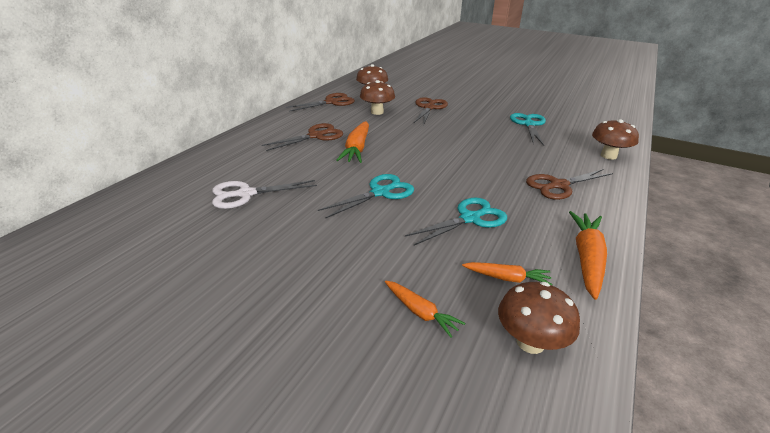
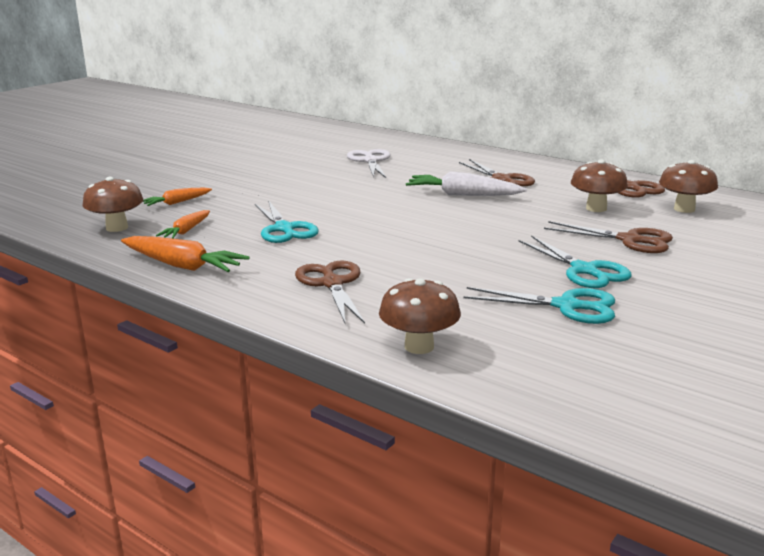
camera: 100 degrees right, 10 degrees down
(357, 149) = (463, 195): orange carrot -> white carrot
(380, 192) = (353, 200): turquoise scissors -> turquoise scissors (584, 270)

